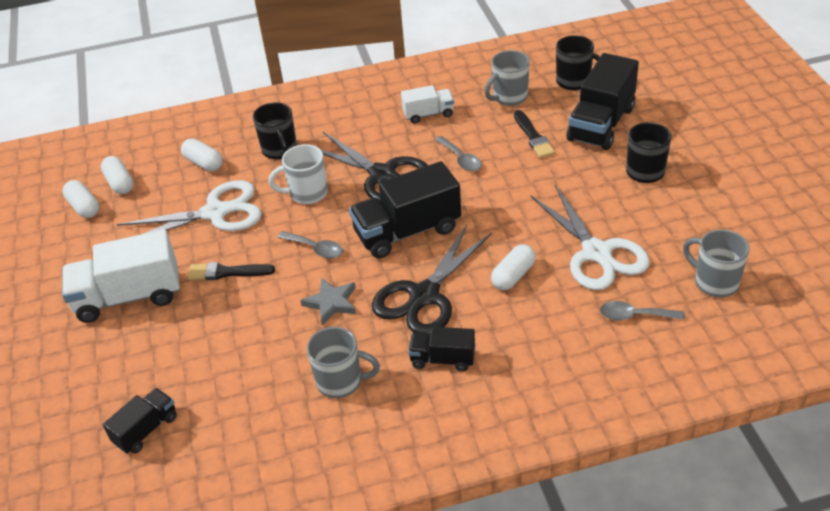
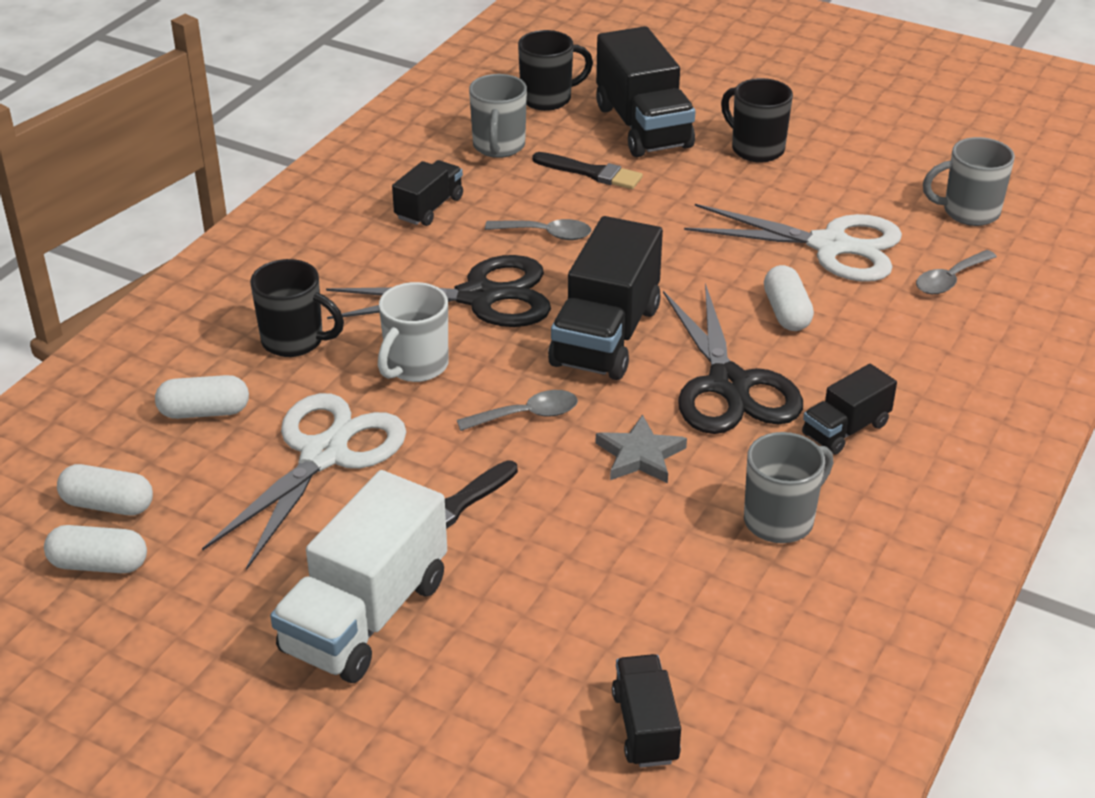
camera: 50 degrees left, 5 degrees down
(428, 114) = (429, 208): white truck -> black truck

